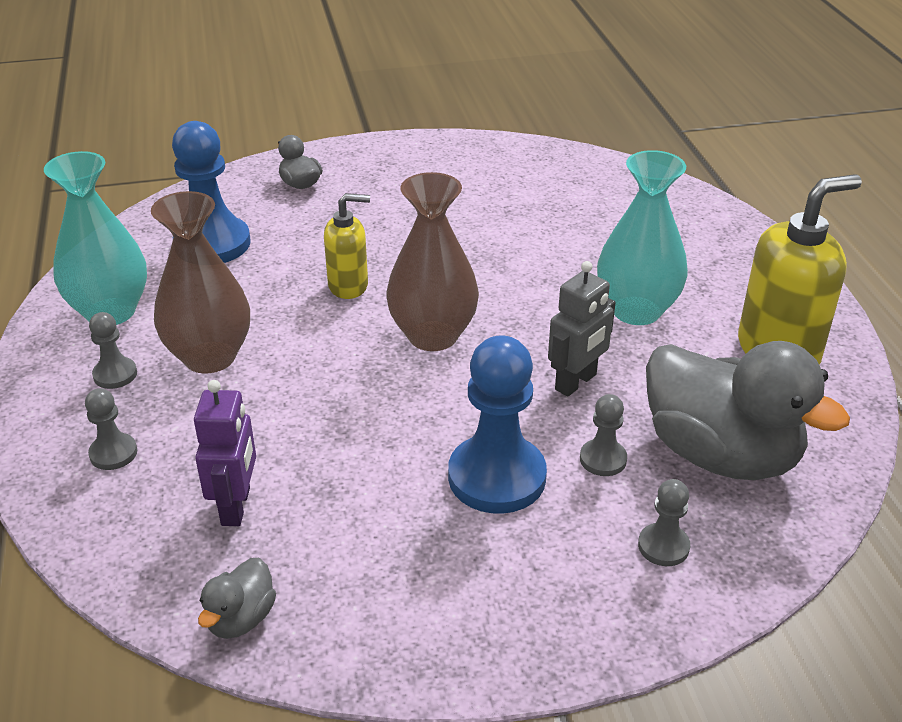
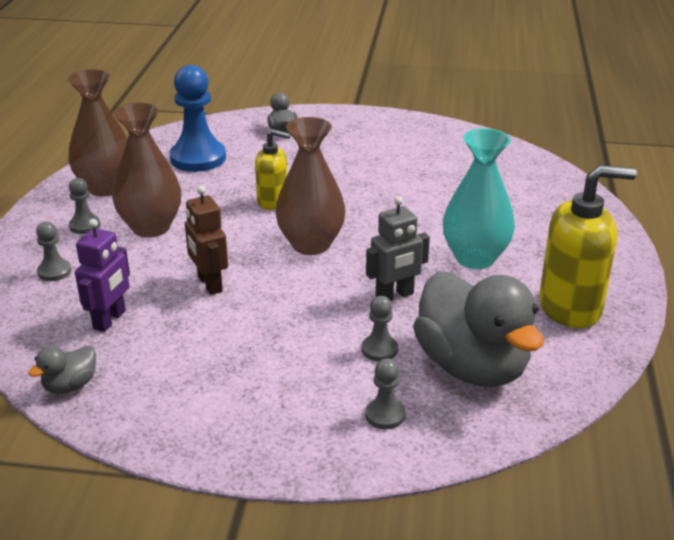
camera: 20 degrees right, 5 degrees down
(110, 312) = (106, 187): turquoise vase -> brown vase
(338, 421) = (209, 284): none -> brown robot
(497, 477) = (294, 343): blue pawn -> none

